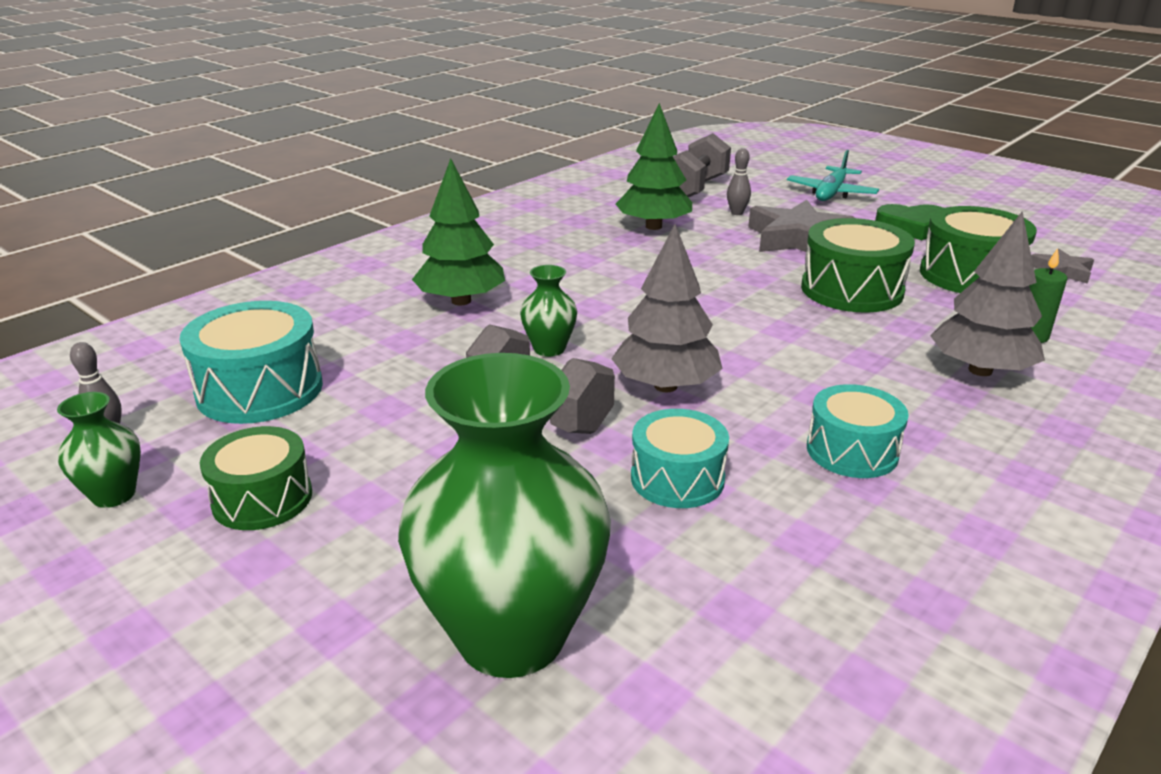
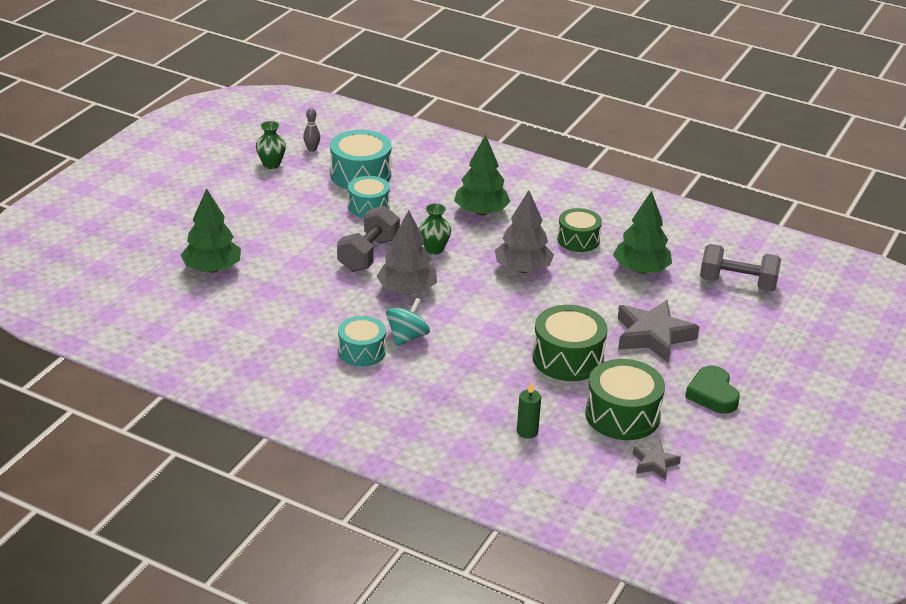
camera: 75 degrees right, 5 degrees up
(262, 499) = (278, 197): green drum -> green drum (578, 240)
(511, 635) = (212, 269): green vase -> green tree
(677, 478) = (322, 299): turquoise drum -> turquoise drum (368, 206)
(737, 213) = (693, 306): grey bowling pin -> none
(805, 401) = (407, 337): none -> turquoise spinning top
(831, 193) = (773, 354): turquoise plane -> none
(980, 370) = (468, 404): grey tree -> grey tree (522, 269)

